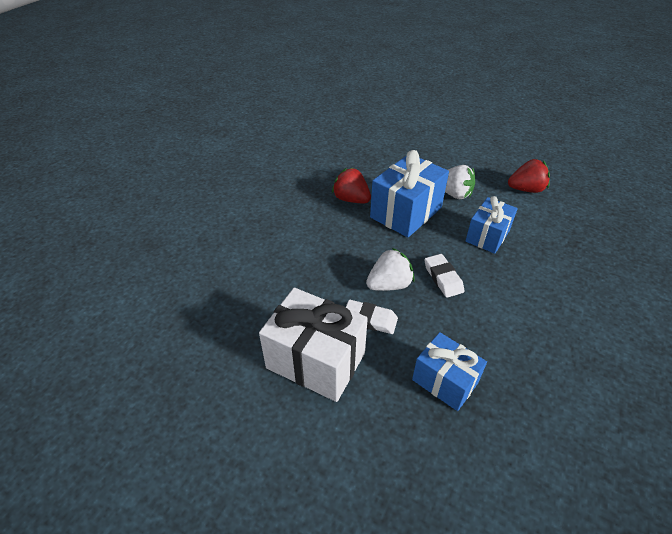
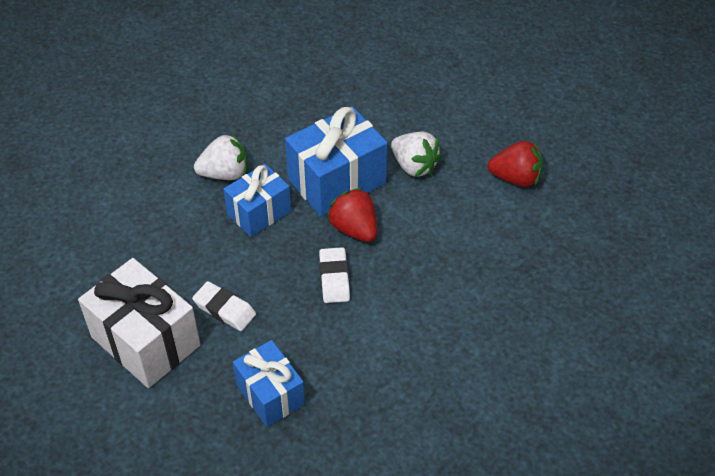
camera: 15 degrees right, 5 degrees up
(351, 199) = (277, 148): red strawberry -> red strawberry (354, 229)
(389, 284) = (267, 272): white strawberry -> white strawberry (225, 173)
(487, 236) = (421, 235): blue gift -> blue gift (259, 212)

